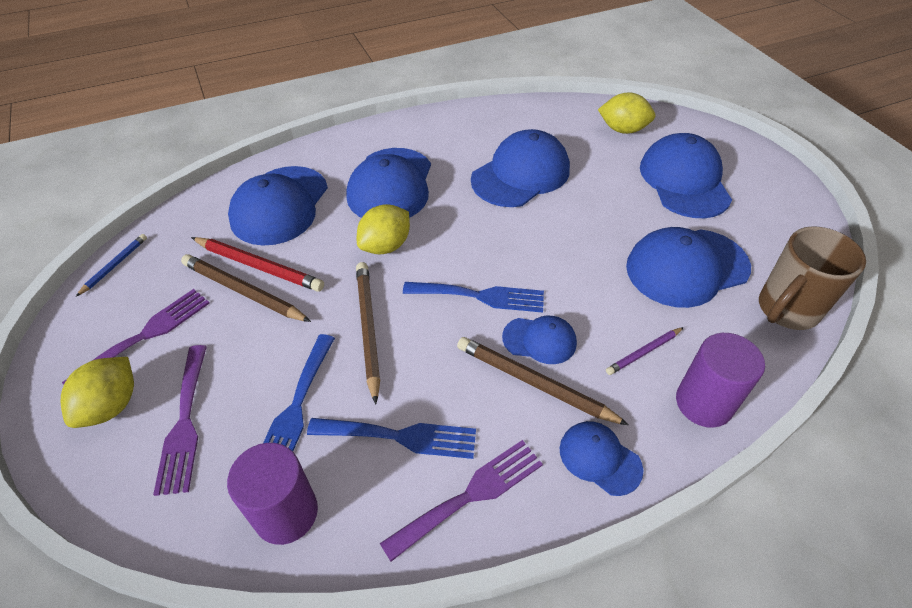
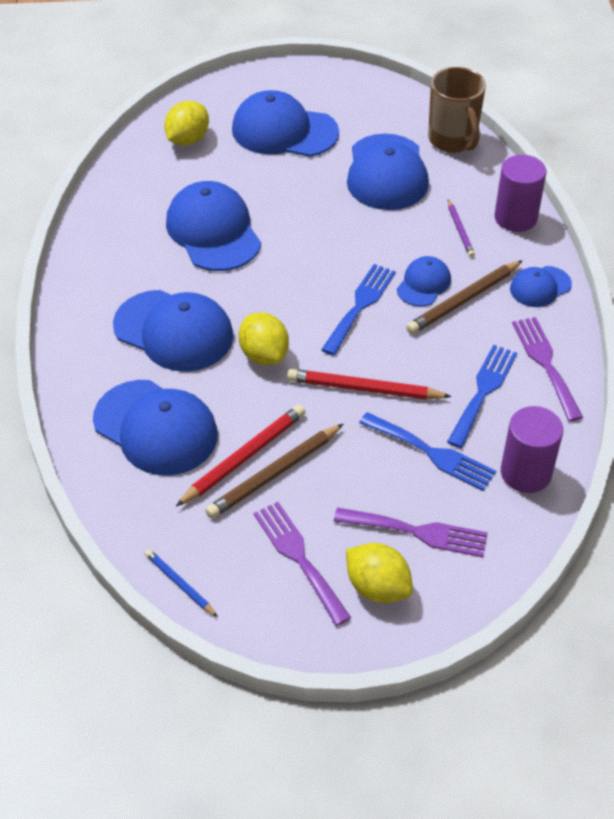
camera: 70 degrees left, 0 degrees up
(368, 328) = (364, 388): brown pencil -> red pencil

